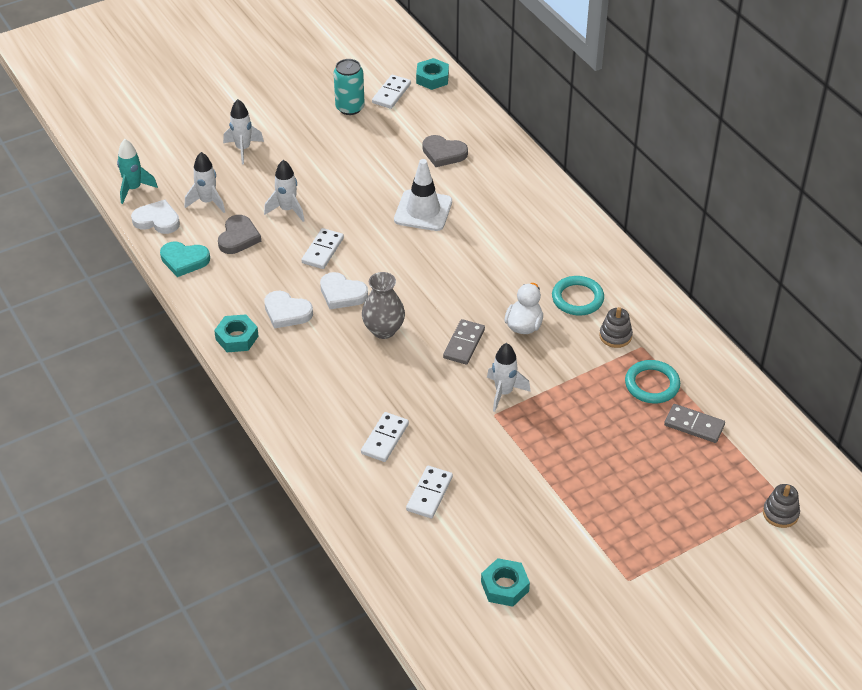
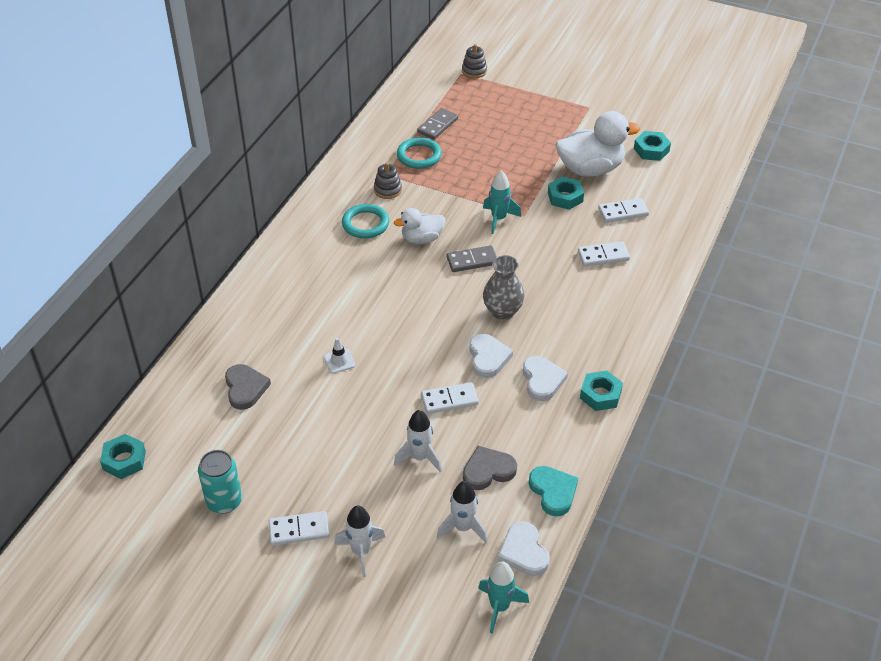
camera: 125 degrees left, 0 degrees up
(391, 93) = (175, 480): white domino -> white domino (299, 530)
(423, 211) = (339, 361): white traffic cone -> white traffic cone, size x0.49
(491, 461) = (565, 197): none -> turquoise nut
(504, 393) = (498, 219): white rocket -> turquoise rocket
(518, 510) = (590, 169): none -> white duck
(694, 425) = (437, 125): grey domino -> grey domino turned 45 degrees clockwise

